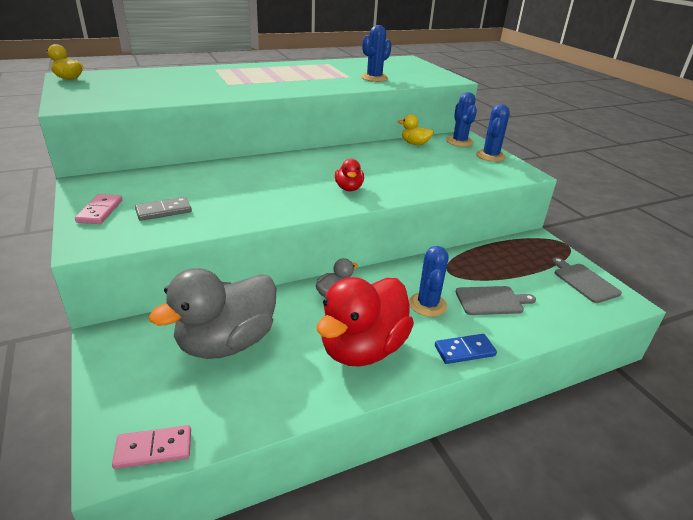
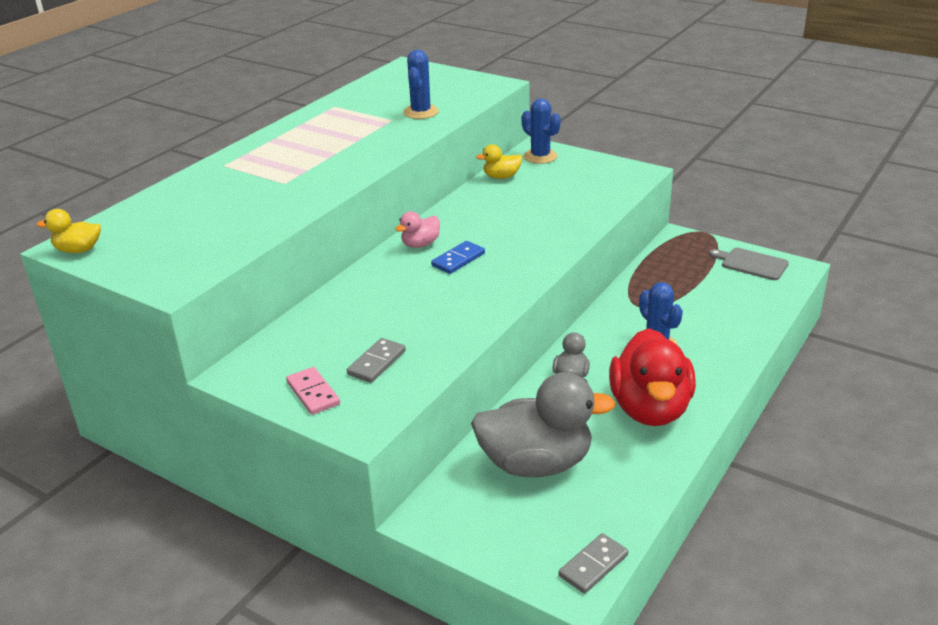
camera: 30 degrees left, 0 degrees up
(153, 449) = (593, 565): pink domino -> grey domino
(227, 343) = (536, 463): grey duck -> grey duck turned 105 degrees counterclockwise
(303, 160) = (420, 244): none -> pink duck
(349, 188) = (511, 258): red duck -> none
(464, 351) = (725, 370): blue domino -> blue domino (458, 260)
(490, 156) = (589, 164): blue cactus -> none
(491, 301) = (701, 316): grey cutting board -> none

